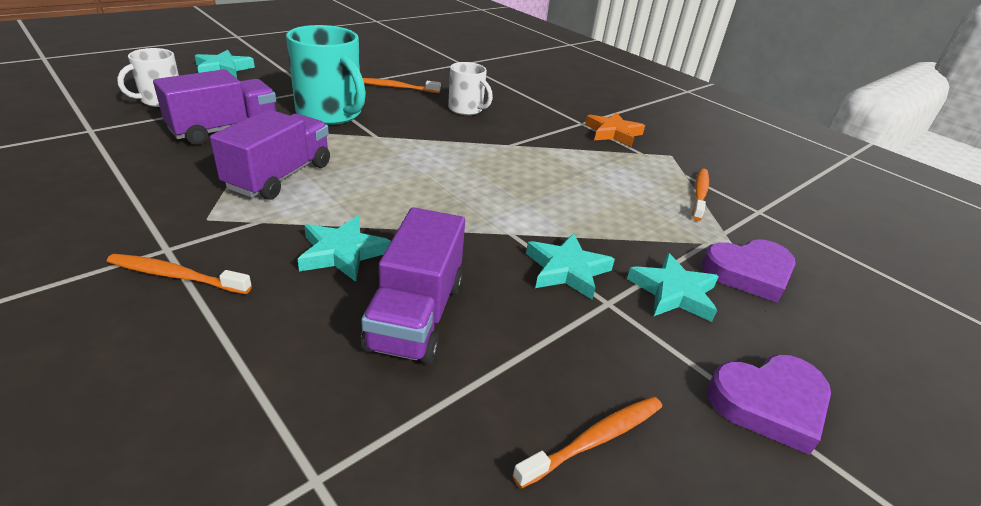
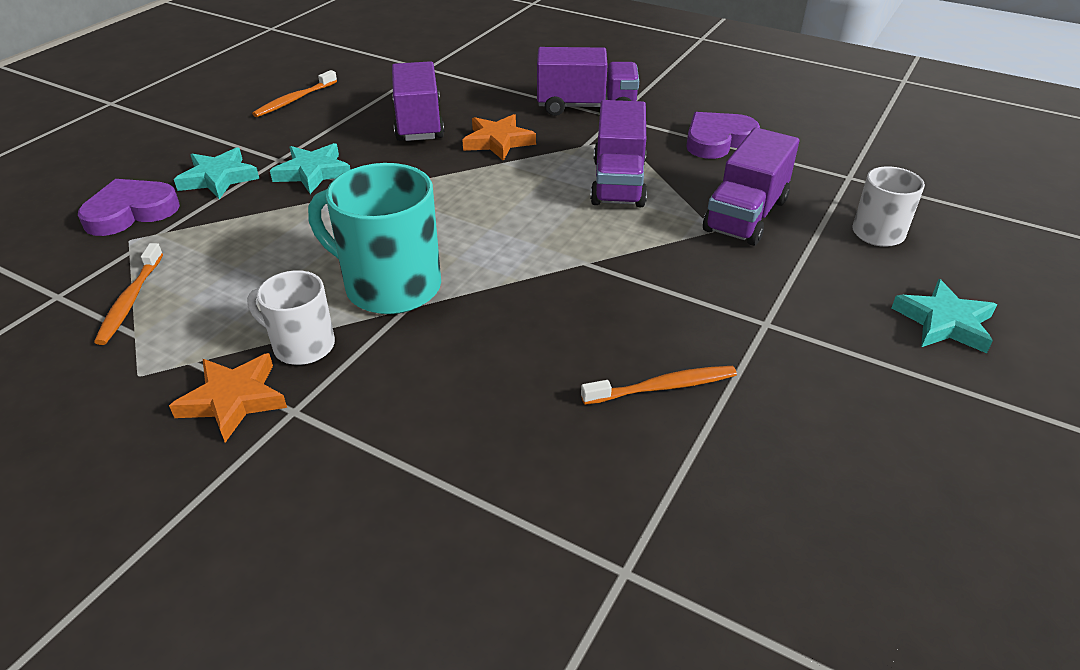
camera: 165 degrees right, 5 degrees up
(176, 276) = (586, 107): orange toothbrush -> purple truck
(330, 114) = (679, 281): turquoise mug -> turquoise mug (390, 286)
(342, 253) = (498, 141): turquoise star -> orange star
(466, 109) = (507, 368): white mug -> white mug (302, 345)
(769, 403) = (177, 132): purple heart -> purple heart (718, 140)

